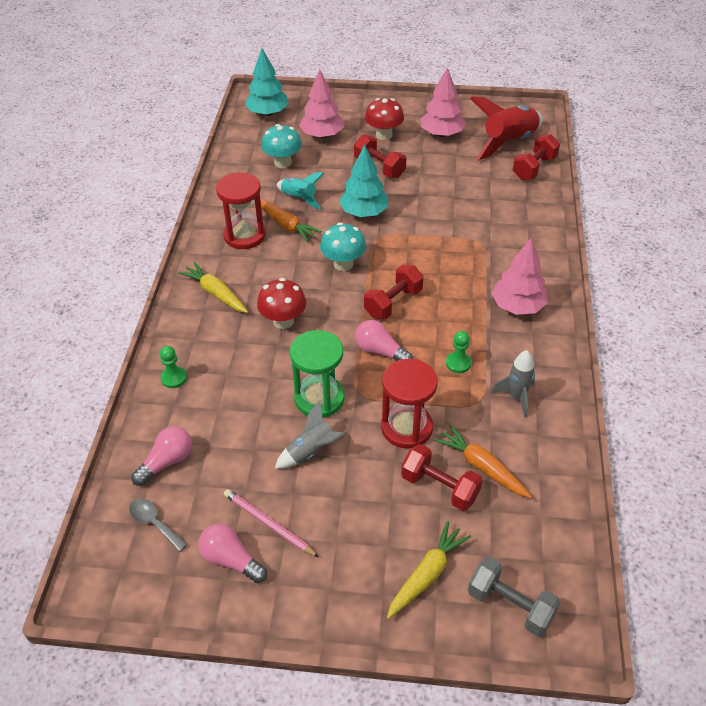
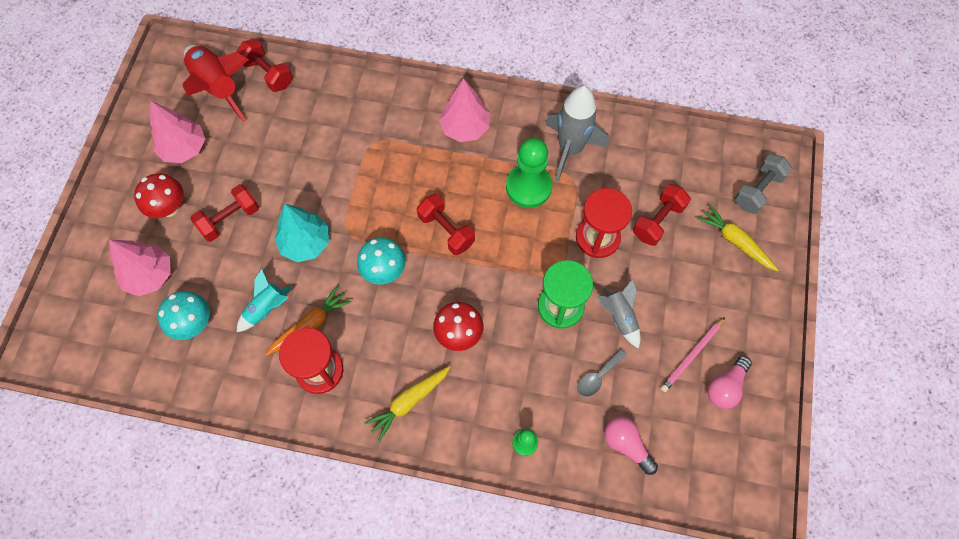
camera: 85 degrees left, 20 degrees up
(154, 523) = (691, 453): grey spoon -> grey spoon (597, 376)
(268, 113) = (81, 338): turquoise tree -> none
(380, 351) = (508, 249): pink light bulb -> none
(458, 363) = (528, 187): green pawn -> green pawn, size x2.04
(482, 467) = (639, 188): orange carrot -> none
(516, 397) = (570, 149): grey rocket -> grey rocket, size x1.79

